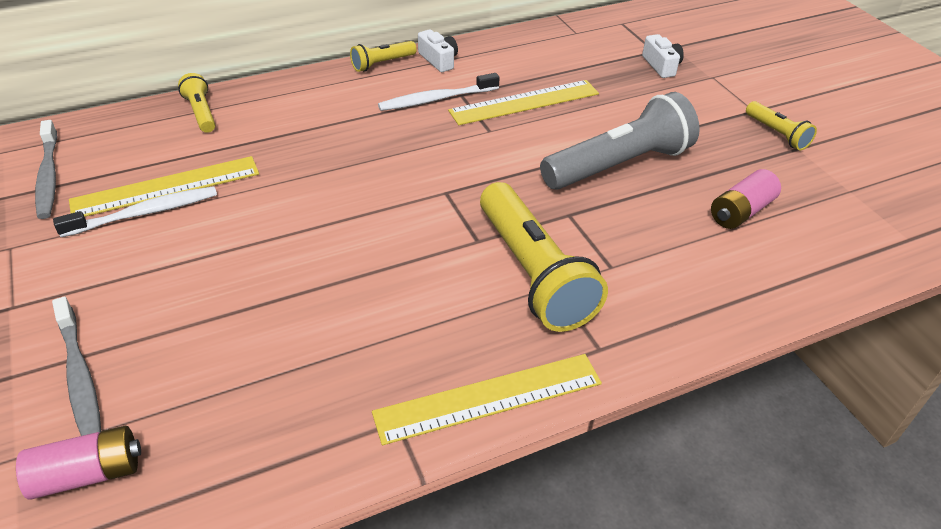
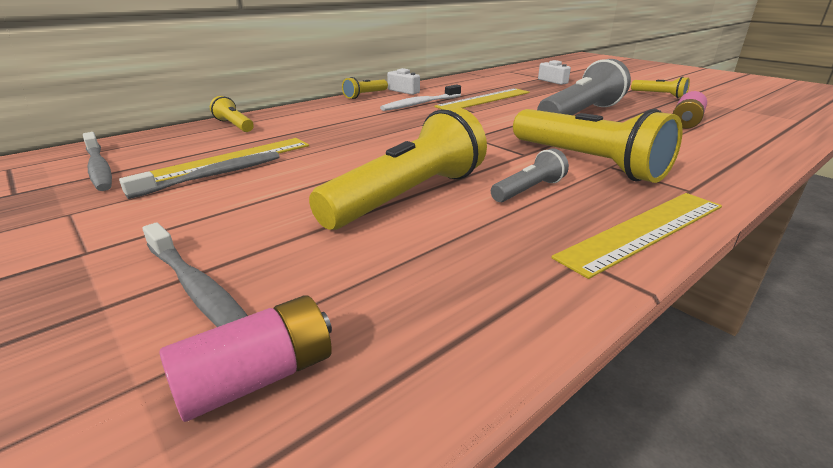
camera: 15 degrees left, 15 degrees down
(145, 213) = (213, 176): white toothbrush -> grey toothbrush
(305, 291) = (407, 196): none -> yellow flashlight
(430, 308) = (528, 190): none -> grey flashlight

